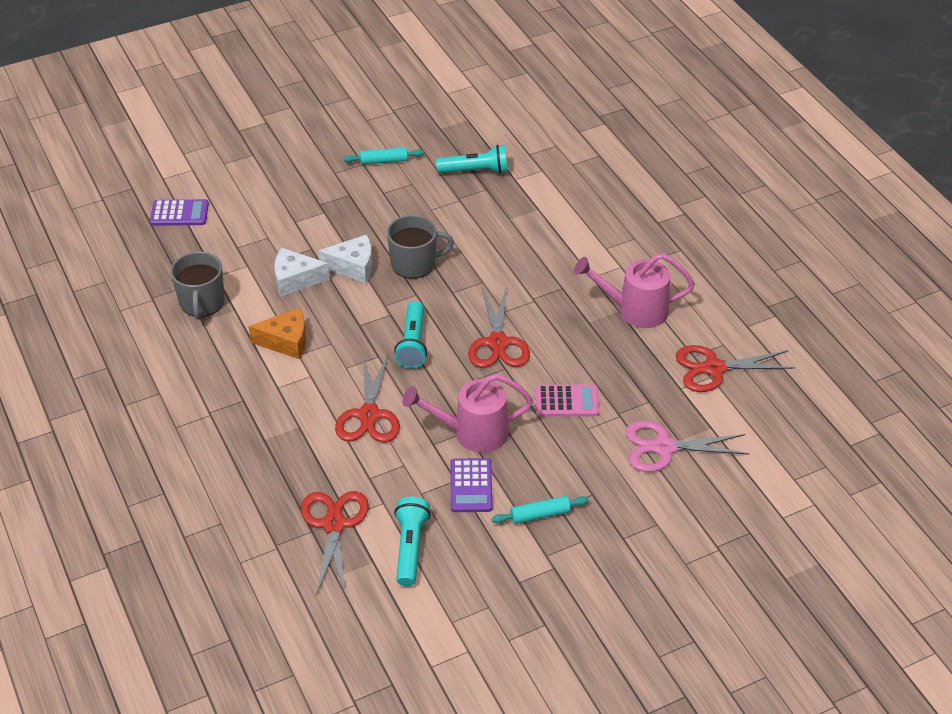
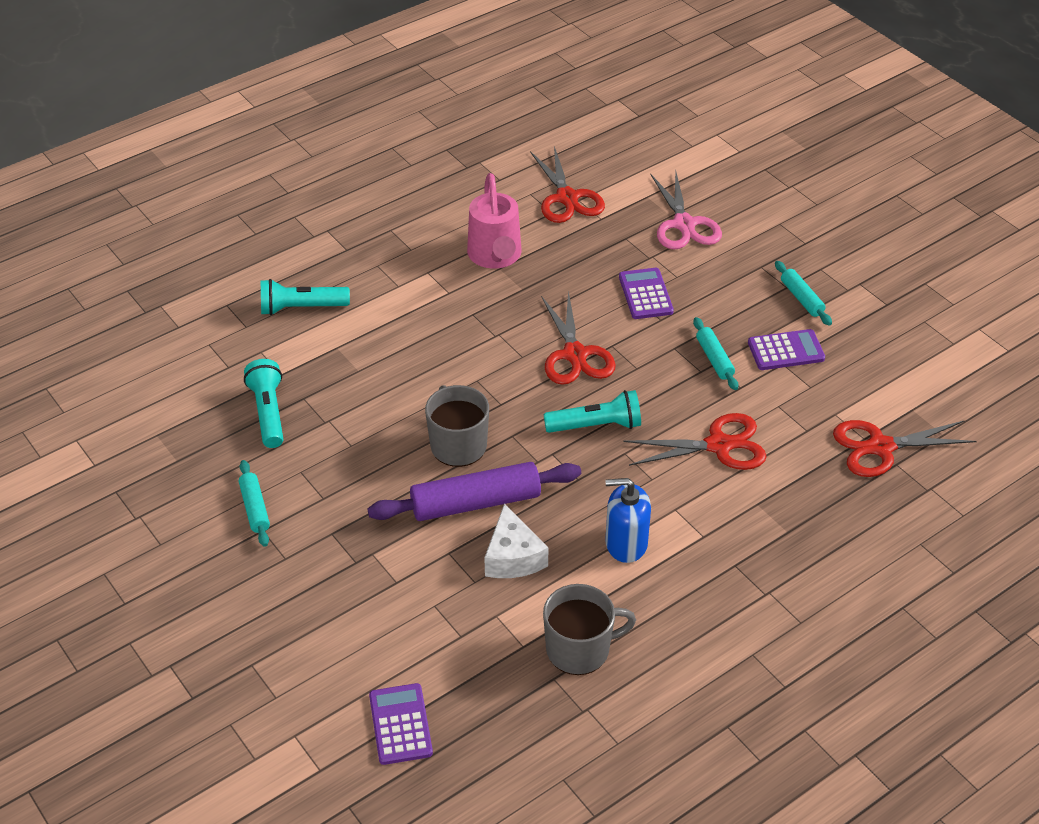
camera: 100 degrees left, 0 degrees up
(286, 341) = (626, 543): orange cheese -> blue soap dispenser
(353, 267) = (475, 503): white cheese -> purple rolling pin
(410, 548) = (883, 384): turquoise flashlight -> turquoise flashlight (301, 308)
(472, 433) = (714, 359): pink watering can -> turquoise rolling pin
(498, 343) = (575, 355): red scissors -> red scissors turned 90 degrees clockwise
(566, 401) = (645, 294): pink calculator -> purple calculator

